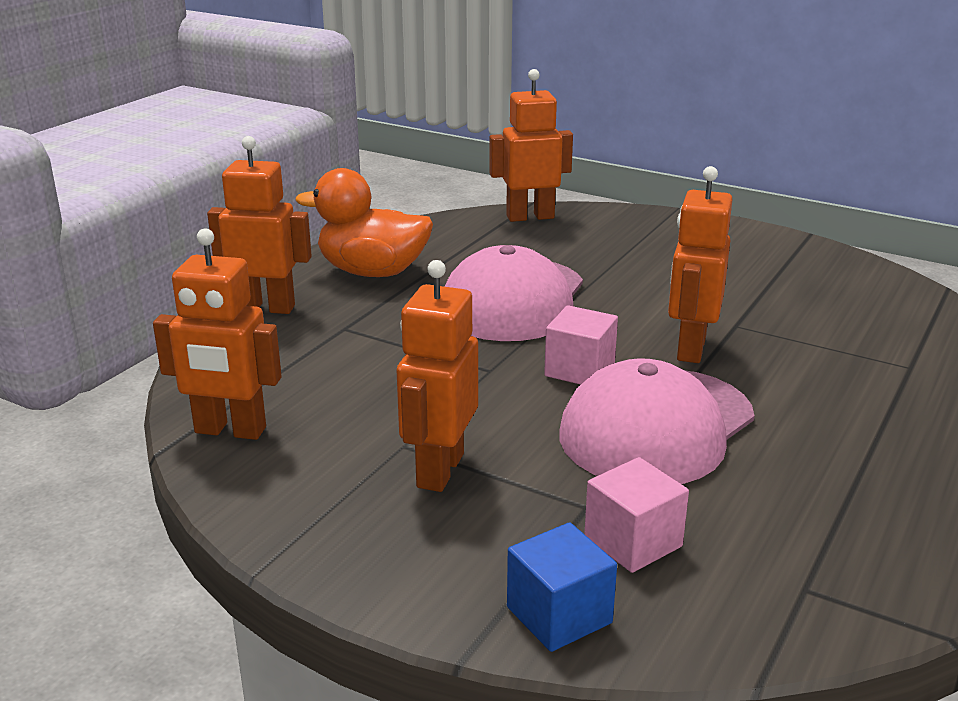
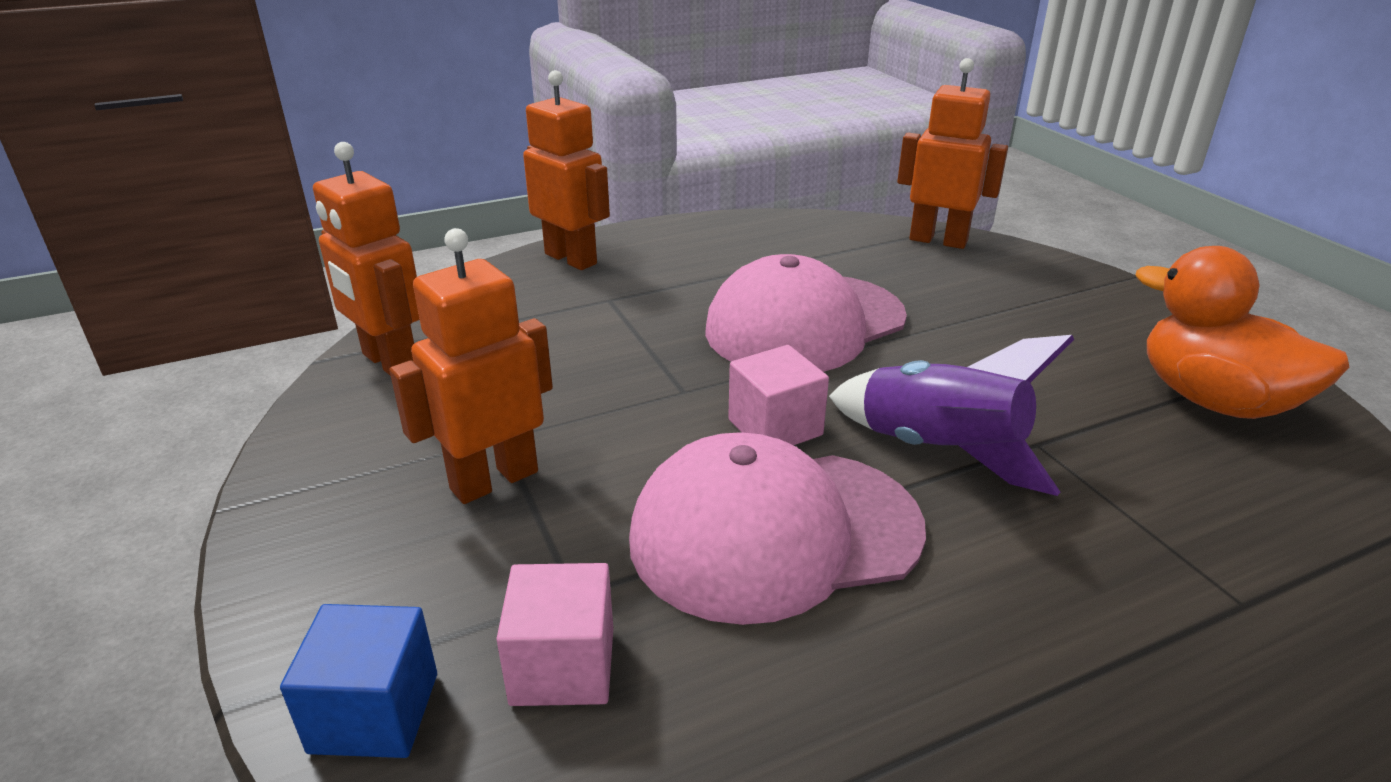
camera: 35 degrees right, 5 degrees up
(372, 272) = (706, 253): orange duck -> orange duck (1214, 401)
(690, 348) = (939, 451): orange robot -> purple rocket

